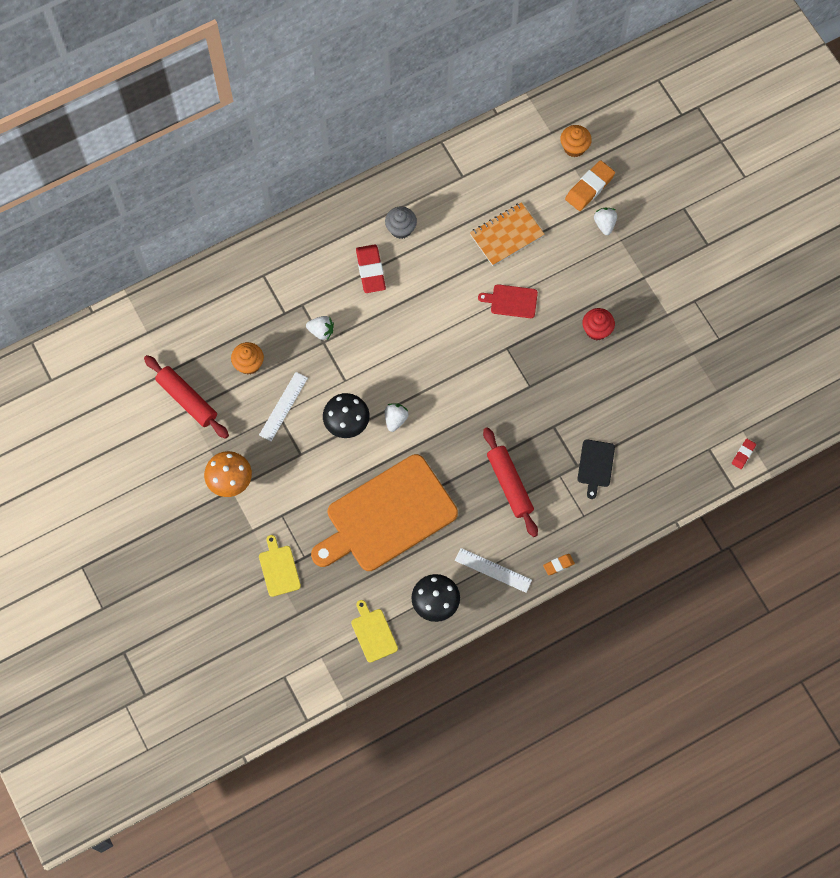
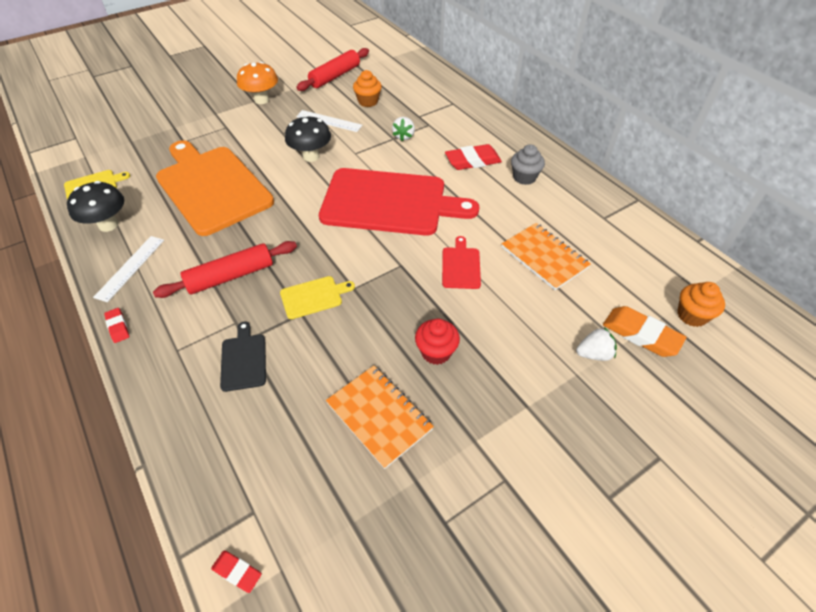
camera: 85 degrees right, 20 degrees down
(279, 569) = (176, 128): yellow cutting board -> yellow cutting board (313, 297)
(395, 419) = (314, 186): white strawberry -> none
(426, 352) = (389, 202): none -> red cutting board
(558, 565) = (118, 327): orange eraser -> red eraser
(595, 465) = (243, 359): black cutting board -> black cutting board turned 75 degrees clockwise
(647, 372) = (379, 416): none -> orange notebook

